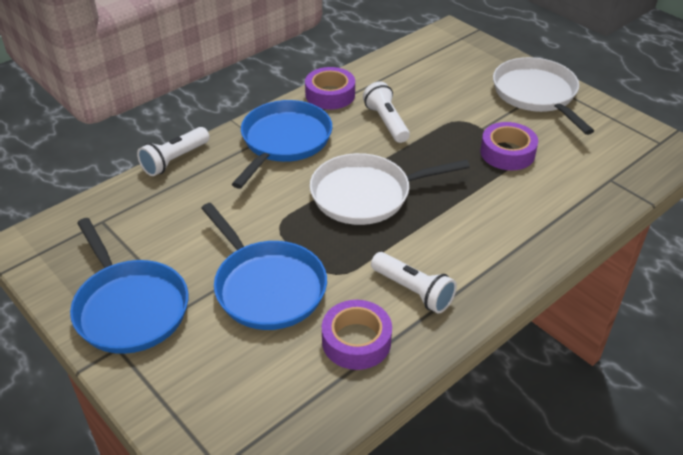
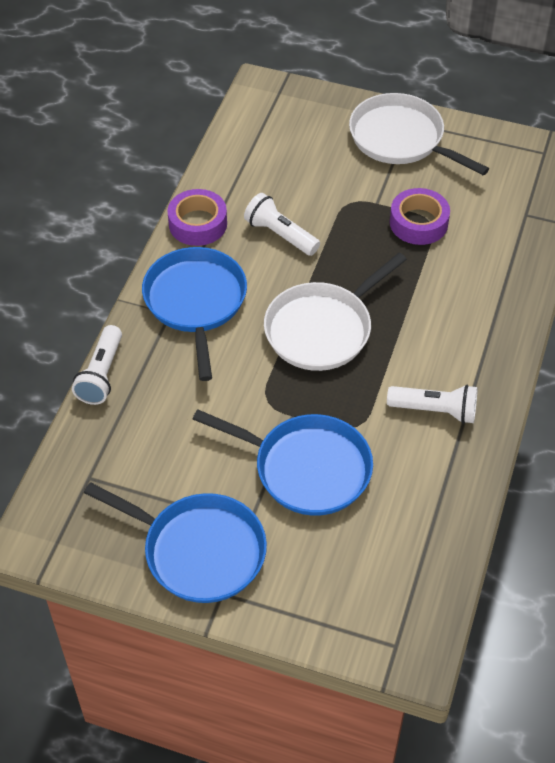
camera: 30 degrees left, 10 degrees up
(356, 341) = (422, 481): purple tape -> none

